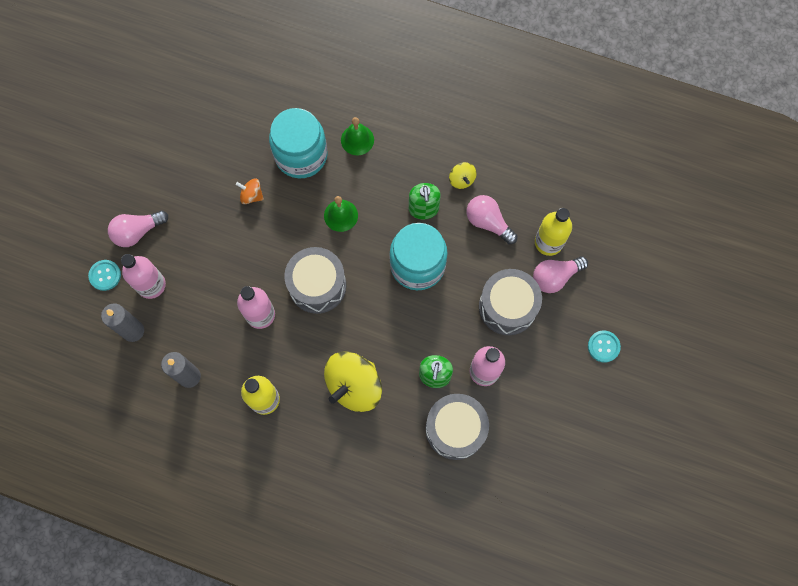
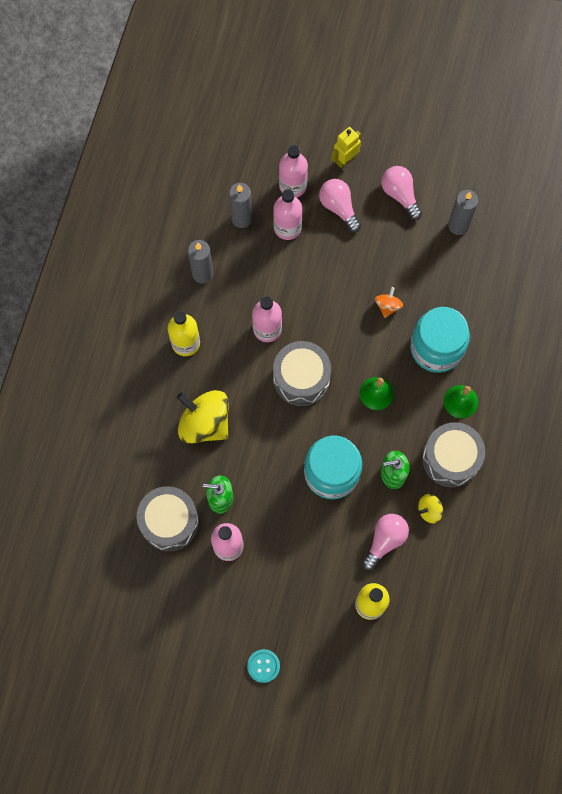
camera: 85 degrees right, 0 degrees up
(85, 220) = (345, 159): none -> yellow robot
(105, 275) = (293, 186): turquoise button -> pink bottle
(176, 121) = (458, 225): none -> grey candle
(507, 307) = (296, 565): grey drum -> grey drum (451, 459)
(555, 277) = (333, 613): pink light bulb -> pink light bulb (400, 195)

